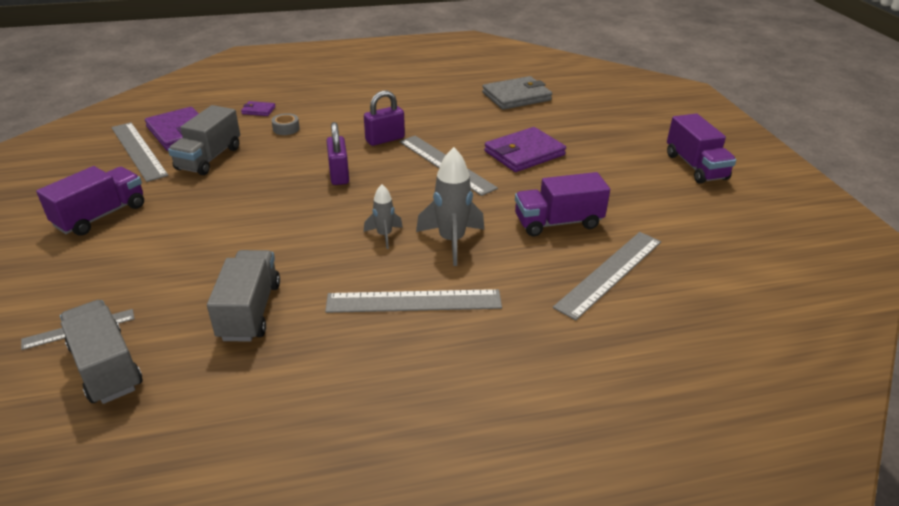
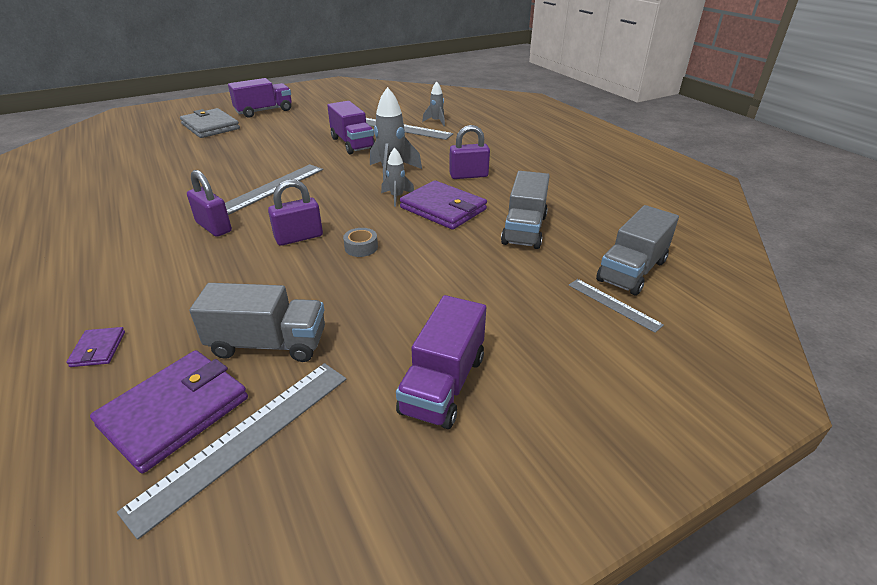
camera: 105 degrees left, 0 degrees up
(101, 216) = (443, 384): purple truck -> purple truck turned 90 degrees counterclockwise
(250, 311) = (524, 229): grey truck -> grey truck turned 60 degrees counterclockwise
(286, 129) = (175, 302): grey tape -> grey tape (361, 247)
(414, 301) = (468, 175): grey ruler -> purple padlock
(516, 96) = (113, 174): grey wallet -> grey wallet (210, 126)
(524, 153) = (246, 161): purple wallet -> purple wallet (443, 208)
(640, 314) = (436, 121): none -> grey rocket

